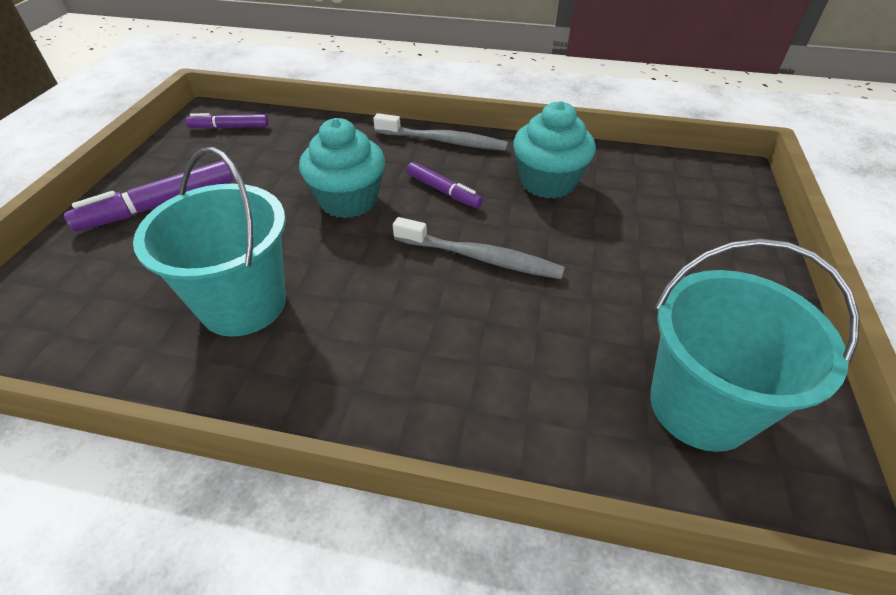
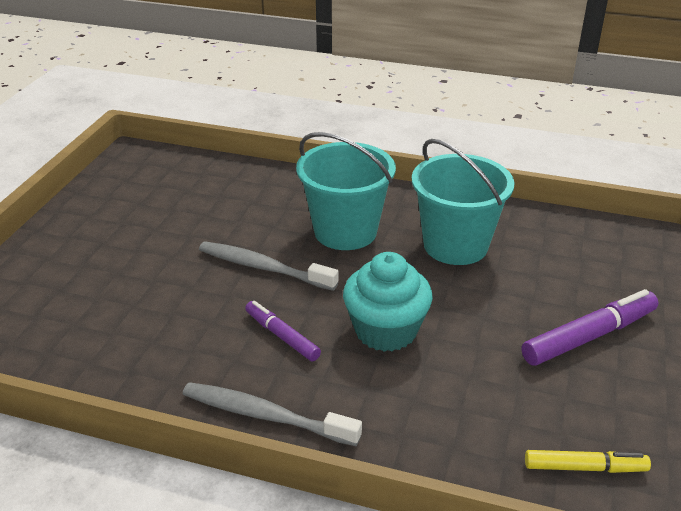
camera: 175 degrees left, 10 degrees down
(229, 127) = (585, 468): purple marker -> yellow marker
(548, 182) = (161, 340): turquoise cupcake -> none
(700, 406) = (162, 183): turquoise bucket -> turquoise bucket (345, 231)

